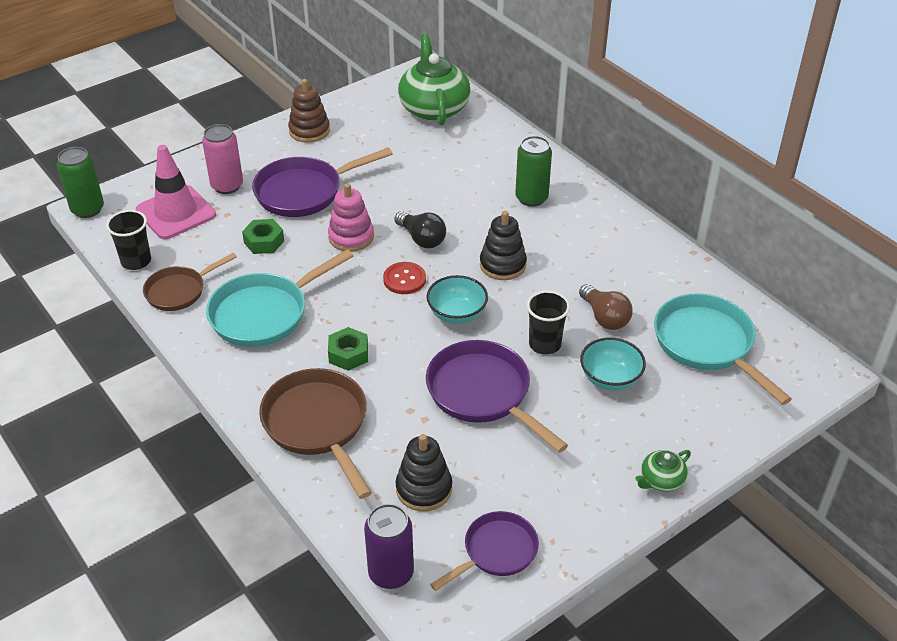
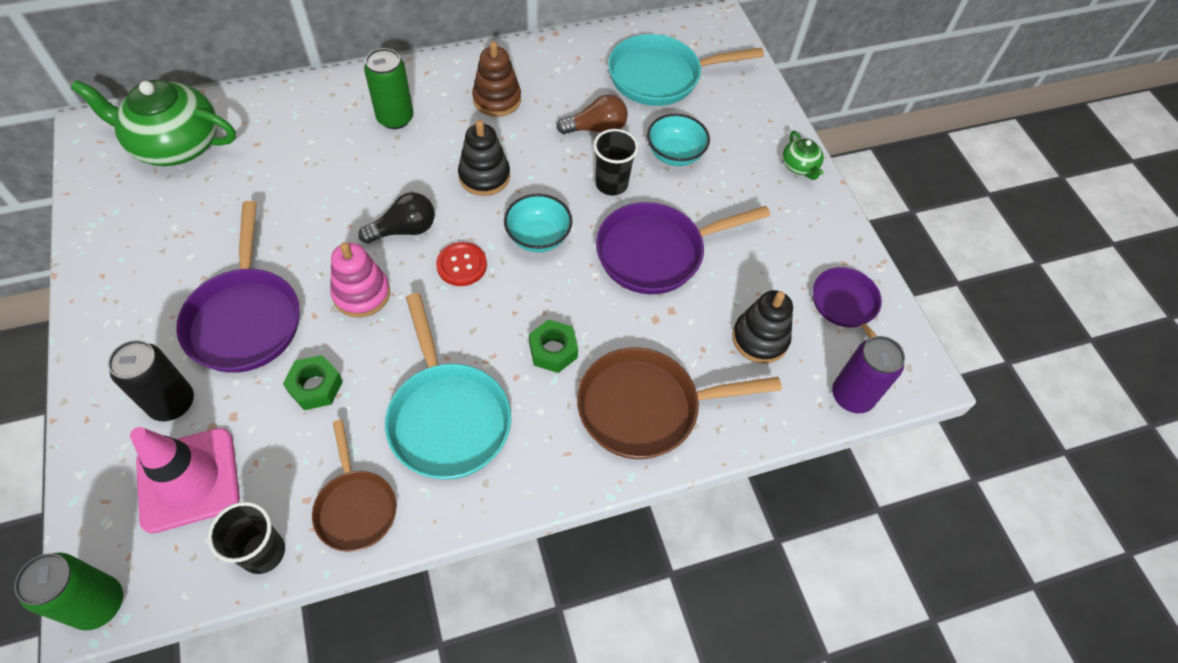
camera: 75 degrees left, 15 degrees up
(227, 186) = (172, 403): pink can -> black can
(309, 131) = (121, 279): brown stacking toy -> brown stacking toy (497, 99)

